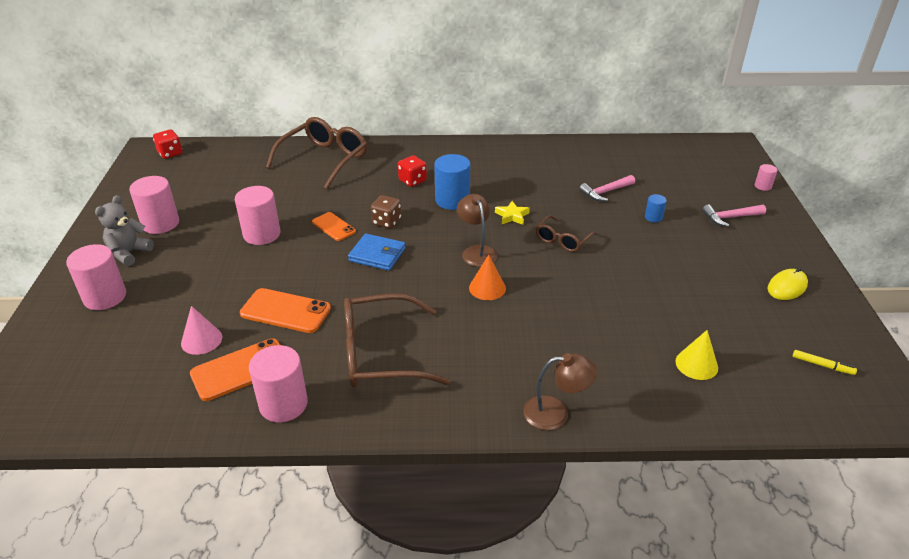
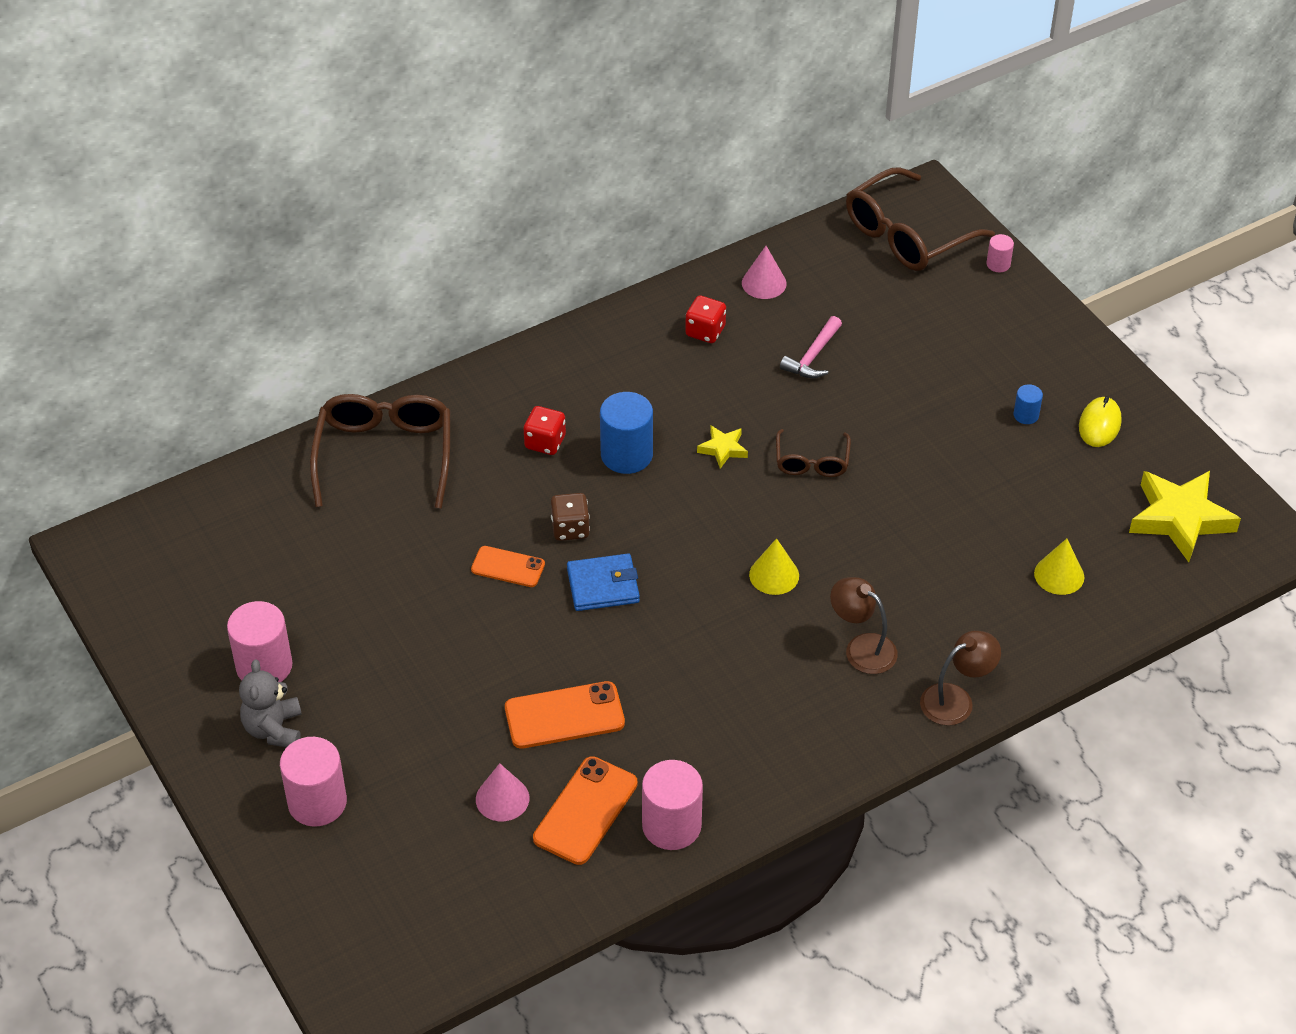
camera: 30 degrees left, 10 degrees up
(170, 153) = (135, 541): red dice -> red dice (705, 331)
(262, 234) = (423, 621): pink cylinder -> none
(380, 354) = (723, 718): brown glasses -> brown glasses (906, 235)
(476, 251) = (721, 526): brown lamp -> brown lamp (862, 648)
(487, 288) = (774, 575): orange cone -> yellow cone
(602, 153) = (764, 283): none -> pink cone
(653, 217) = (897, 377): blue cylinder -> blue cylinder (1026, 415)
(730, 218) = (986, 338): pink hammer -> none
(822, 365) = (1180, 519): yellow marker -> yellow star

